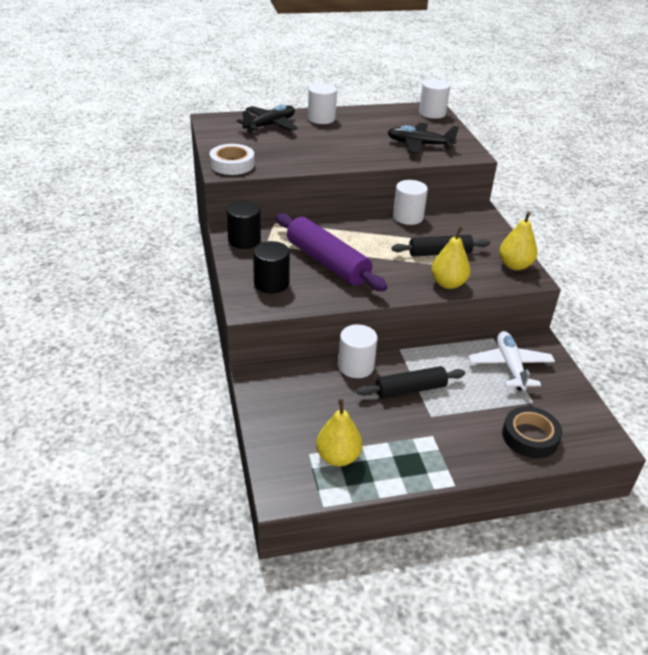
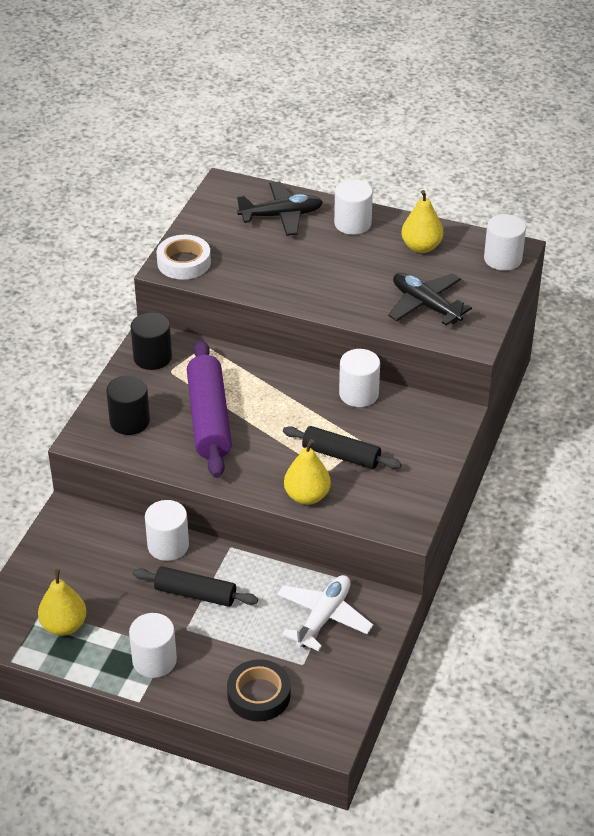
camera: 35 degrees right, 5 degrees up
(433, 449) = (154, 660): none -> white cylinder
(514, 265) = (407, 505): yellow pear -> yellow pear (421, 247)

